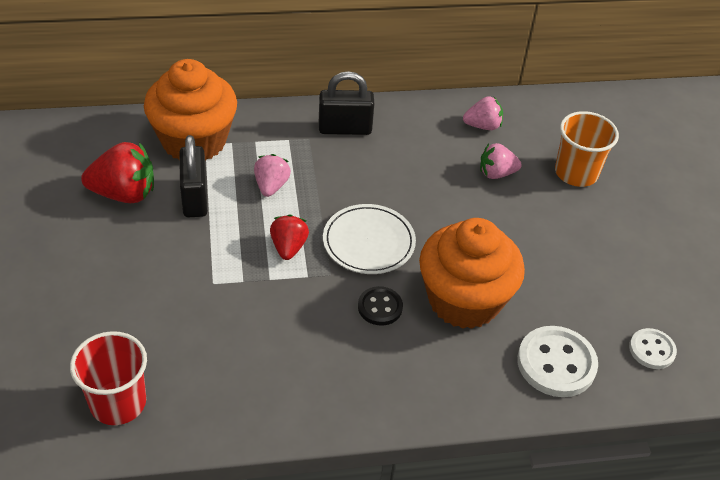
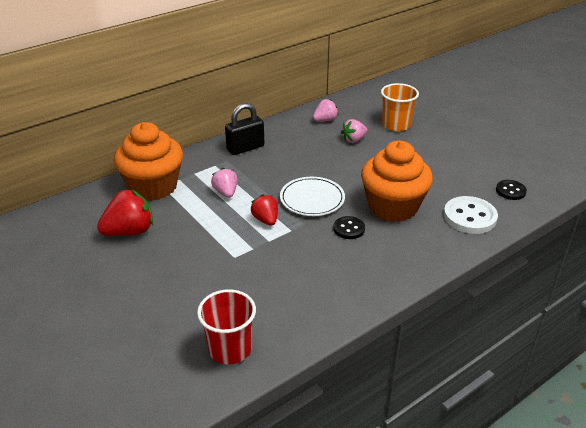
camera: 25 degrees left, 10 degrees down
(195, 198) = (181, 216): black padlock -> none
(652, 350) = (510, 191): white button -> black button

